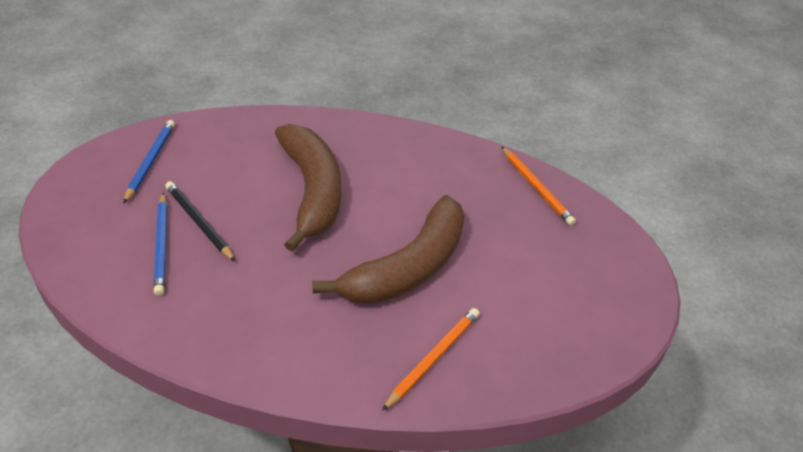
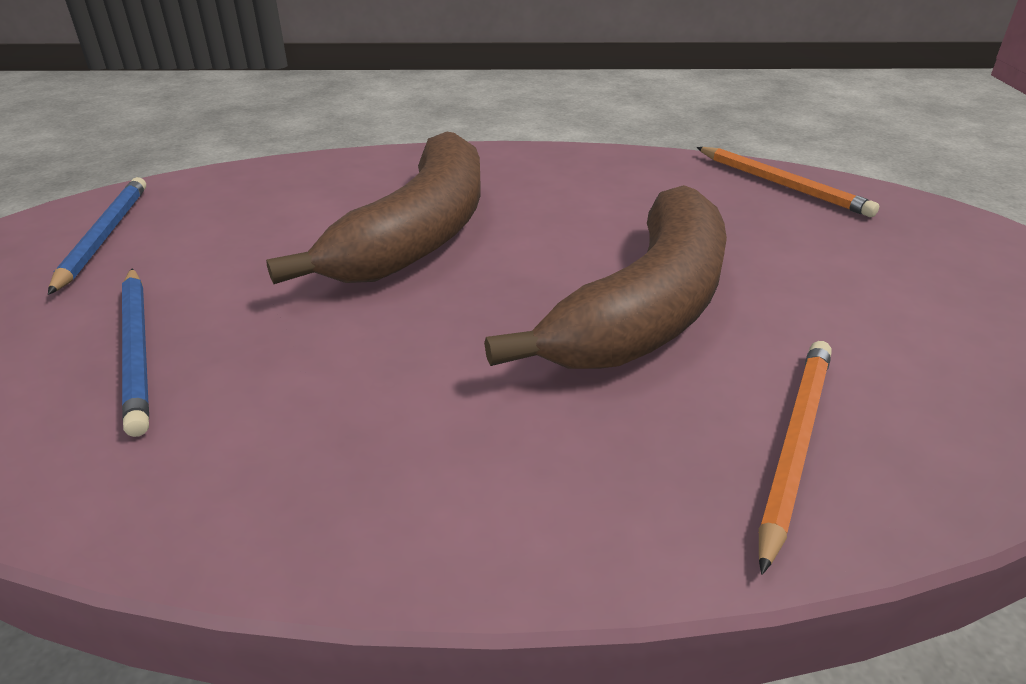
camera: 10 degrees left, 10 degrees down
(199, 222) = (212, 304): black pencil -> none
(313, 191) = (420, 234): brown banana -> brown banana turned 45 degrees clockwise

